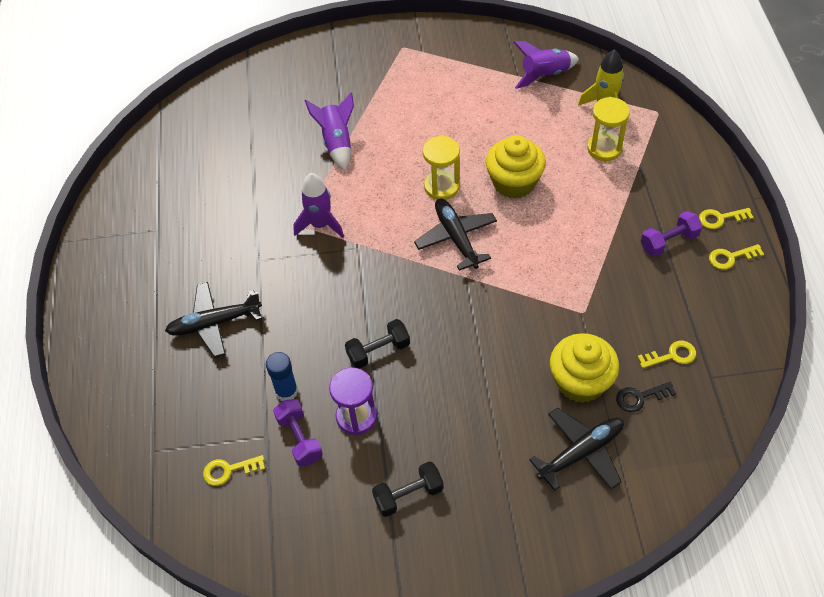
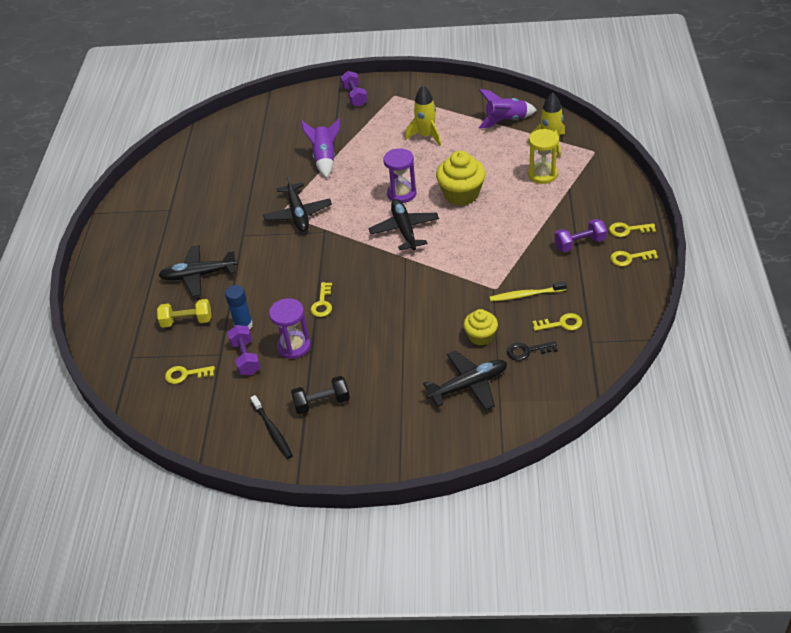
camera: 10 degrees right, 10 degrees down
(214, 392) = (187, 321): none -> yellow dumbbell
(320, 225) = (298, 214): purple rocket -> black plane
(354, 52) = (354, 96): none -> purple dumbbell
(356, 542) = (272, 431): none -> black toothbrush
(378, 351) = (322, 303): black dumbbell -> yellow key
(441, 187) = (401, 194): yellow hourglass -> purple hourglass
(454, 103) = (426, 136): none -> yellow rocket
(580, 382) = (481, 336): yellow cupcake -> yellow cupcake, size x0.61
(620, 319) = (525, 295): none -> yellow toothbrush

